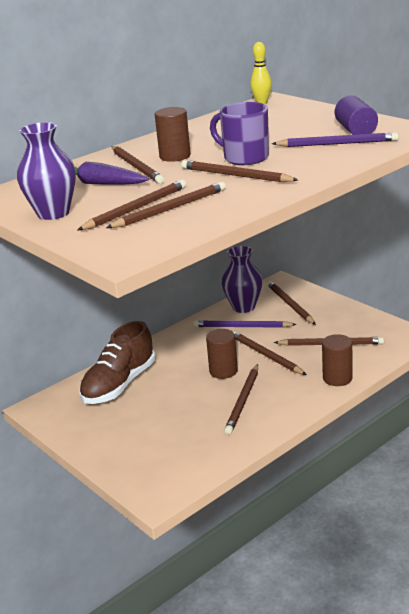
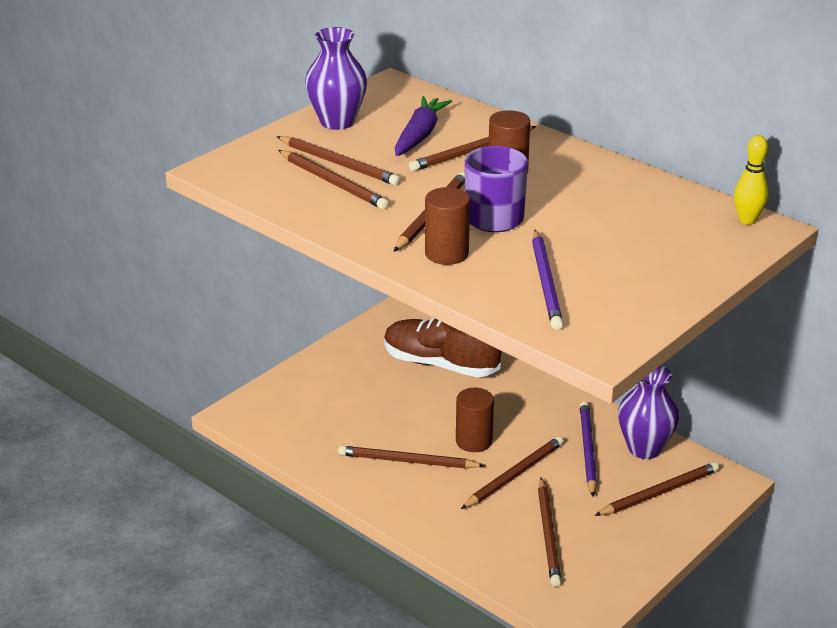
camera: 80 degrees right, 5 degrees up
(337, 378) = (461, 540): brown cylinder -> brown cylinder (446, 254)
(355, 131) = (604, 297): purple cylinder -> none

